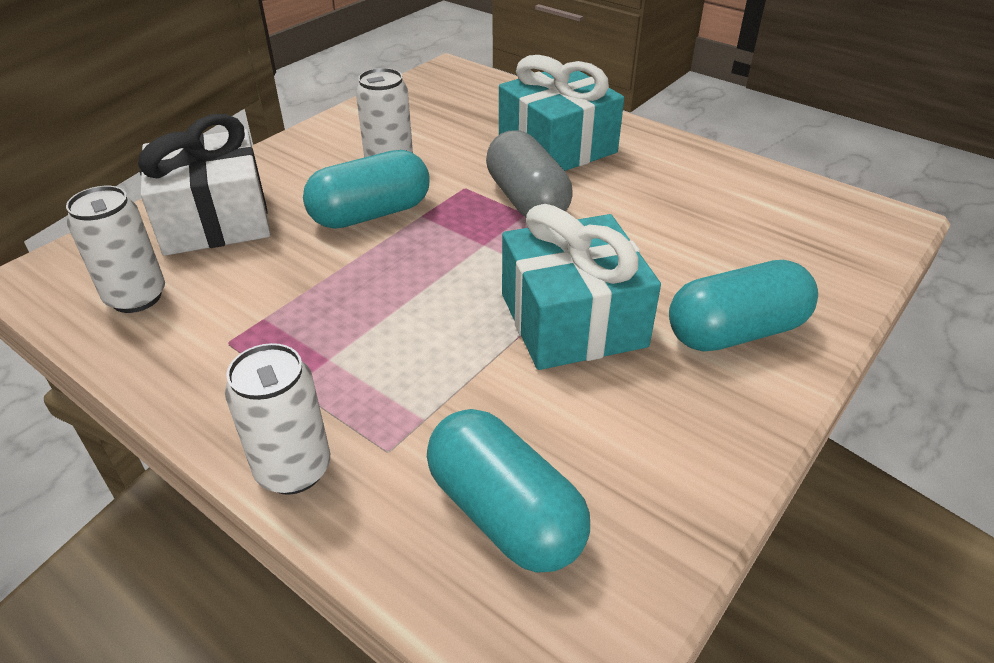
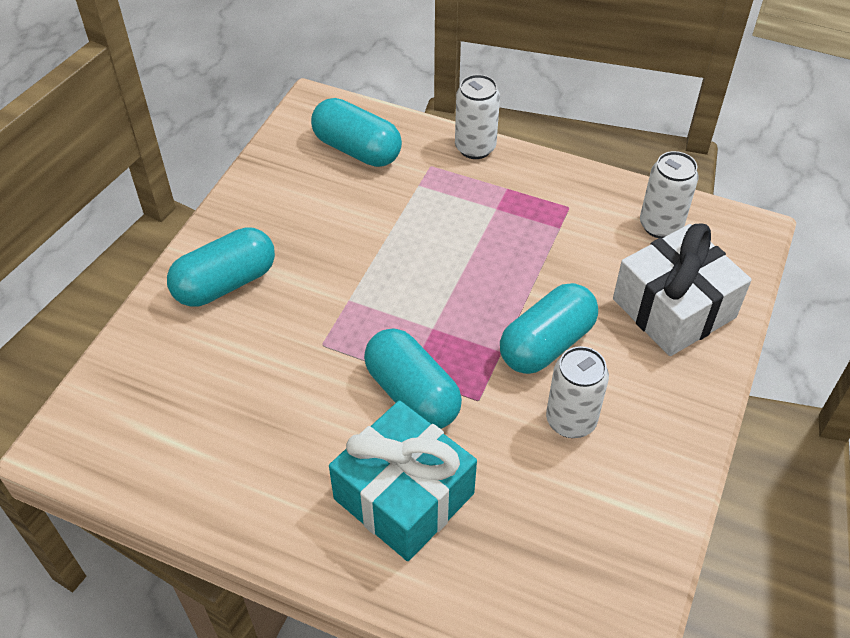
camera: 165 degrees right, 10 degrees up
(527, 200) = (412, 394): grey capsule -> turquoise capsule
(572, 320) = (343, 269): turquoise gift -> none

